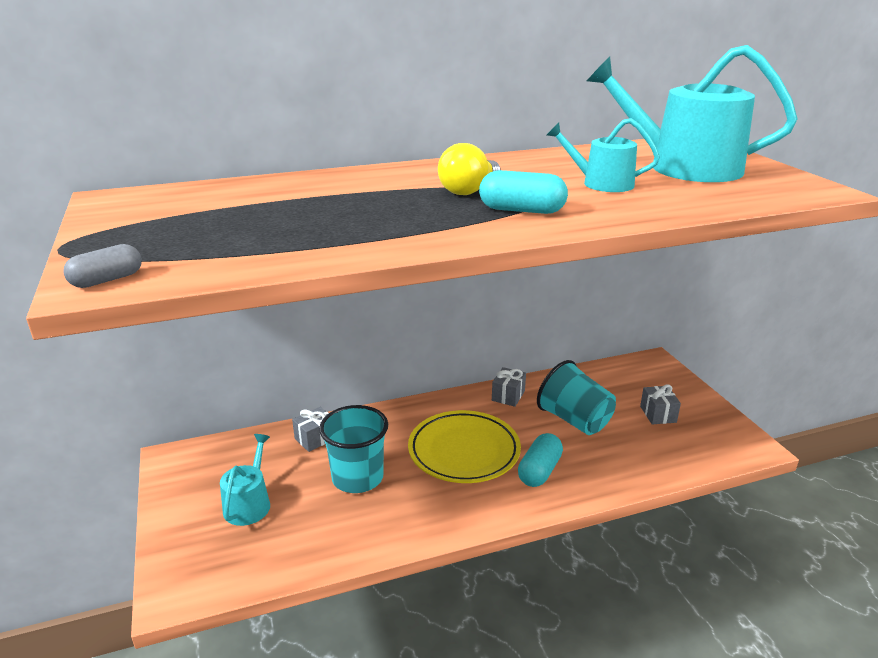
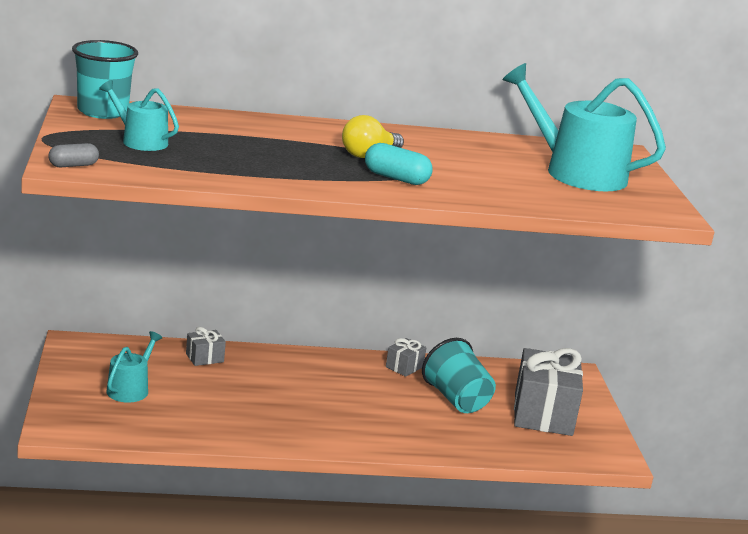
camera: 10 degrees right, 5 degrees down
(357, 478) = (230, 393): turquoise cup -> turquoise cup (102, 111)
(464, 451) = (336, 397): yellow plate -> none
(539, 471) = (397, 426): turquoise capsule -> none
(601, 183) = (485, 171): turquoise watering can -> turquoise watering can (140, 141)
(658, 414) = (543, 414): grey gift -> grey gift, size x2.20

